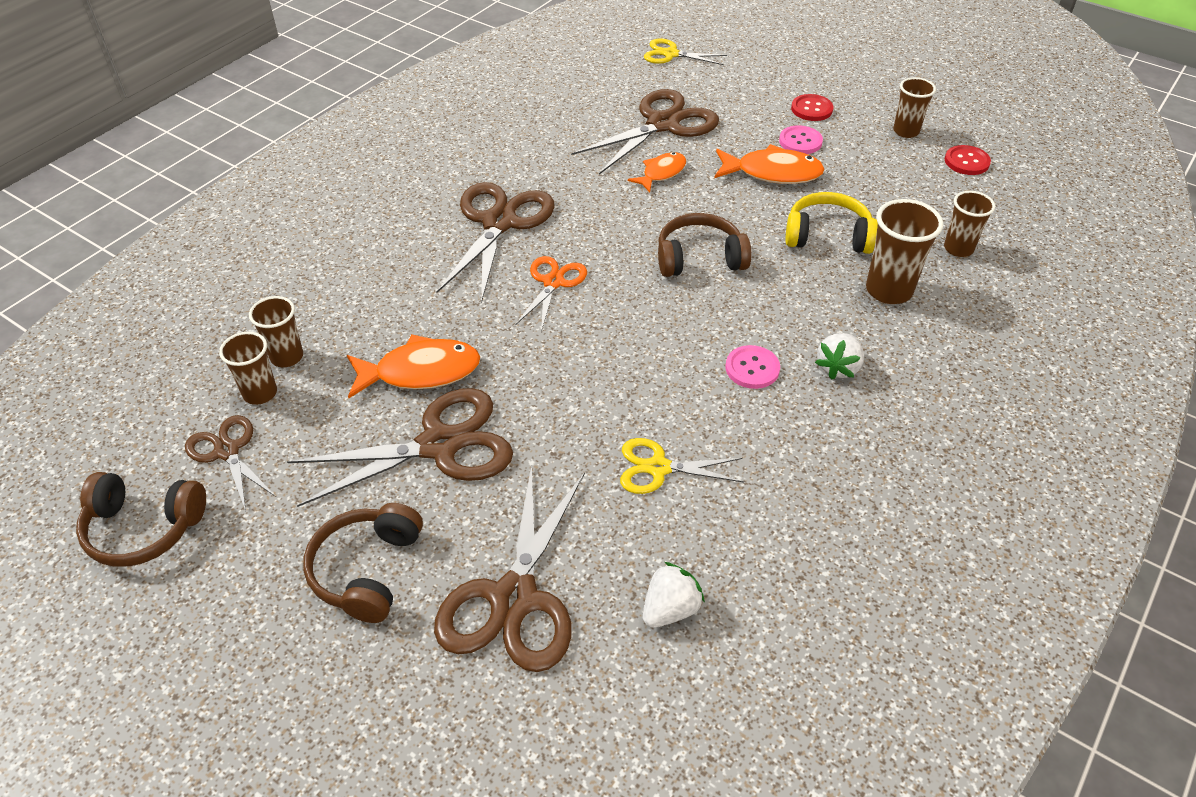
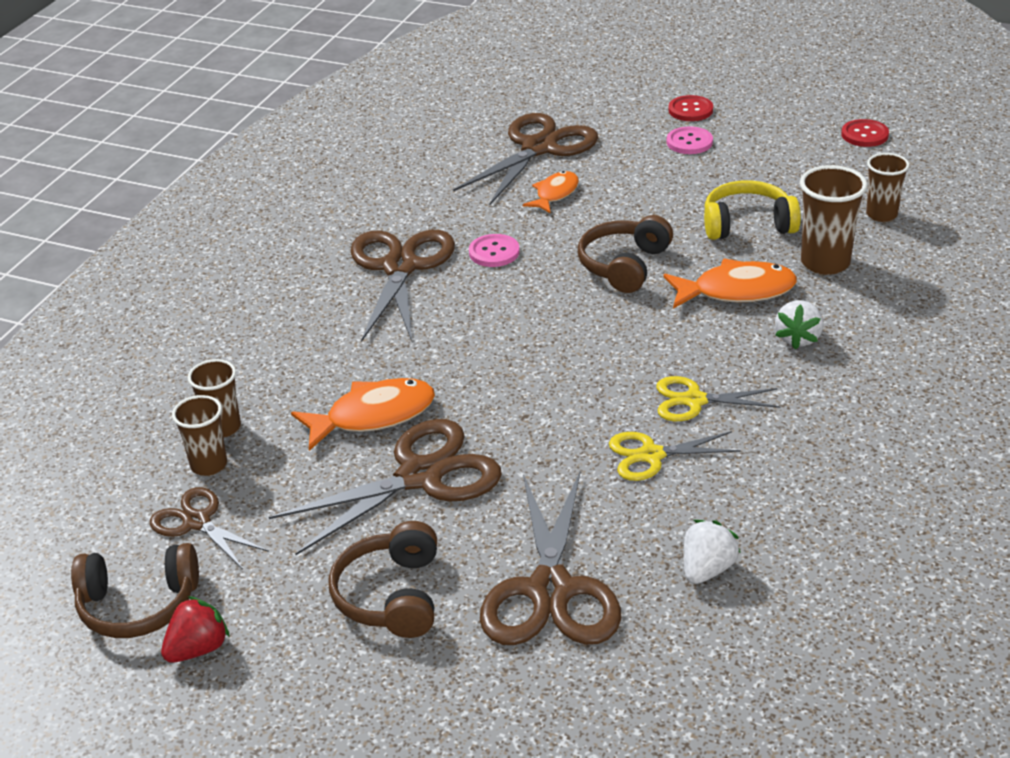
camera: 10 degrees left, 10 degrees down
(176, 588) = (198, 649): none -> red strawberry
(553, 282) = (480, 312): orange scissors -> none
(670, 54) = (522, 79): yellow scissors -> yellow scissors (694, 400)
(699, 258) = (624, 265): brown headphones -> brown headphones turned 45 degrees counterclockwise
(752, 368) = (713, 354): pink button -> pink button (494, 252)
(772, 173) = (671, 176): orange fish -> orange fish (736, 291)
(906, 131) = (794, 116): brown cup -> none

